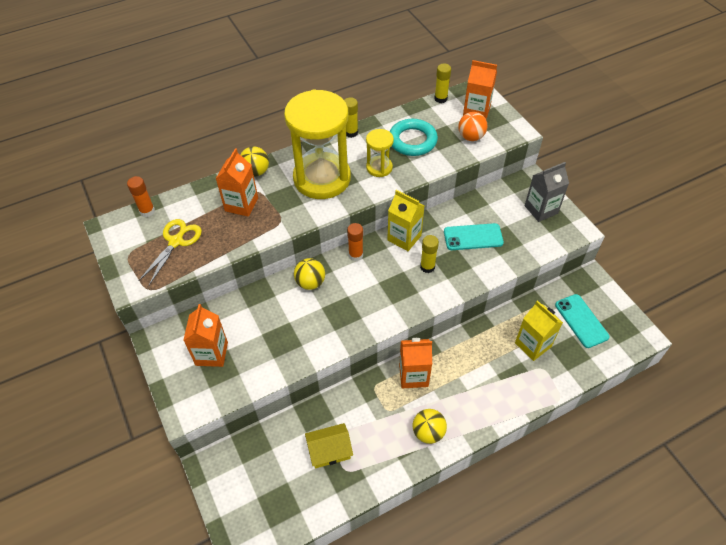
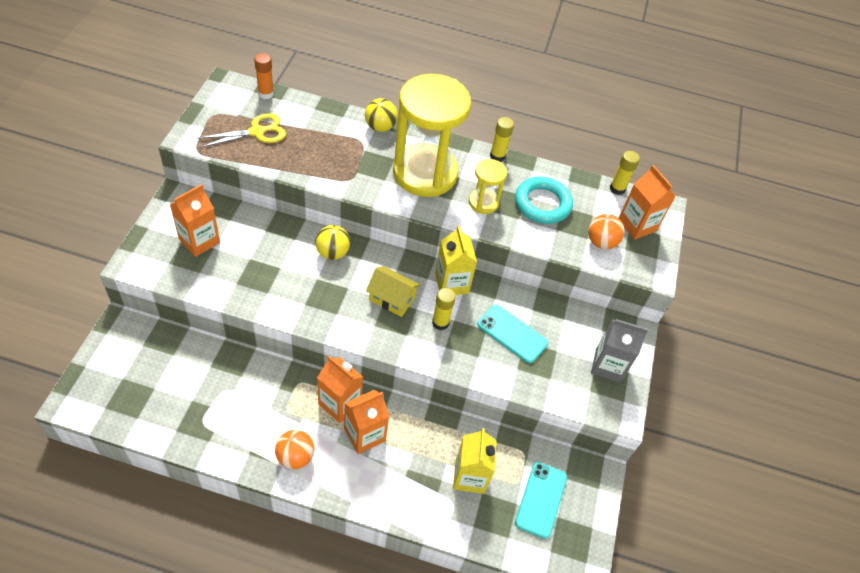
camera: 35 degrees right, 0 degrees up
(241, 204) = (337, 143): orange carton -> orange carton (364, 434)
(329, 451) = (209, 396): yellow house -> yellow house (392, 298)
(356, 255) = (394, 262): orange glue stick -> none
(428, 432) = (295, 457): yellow ball -> orange ball

